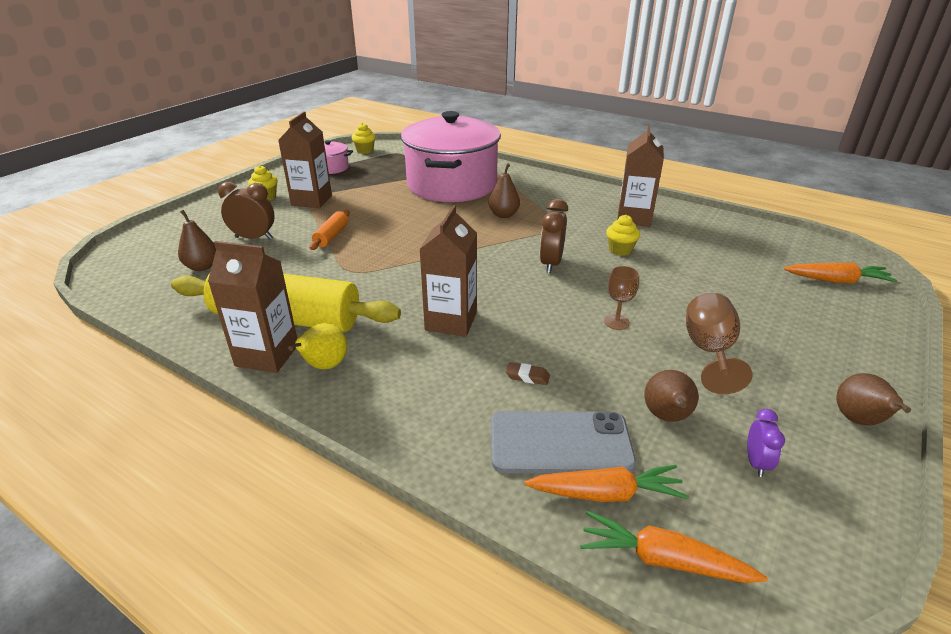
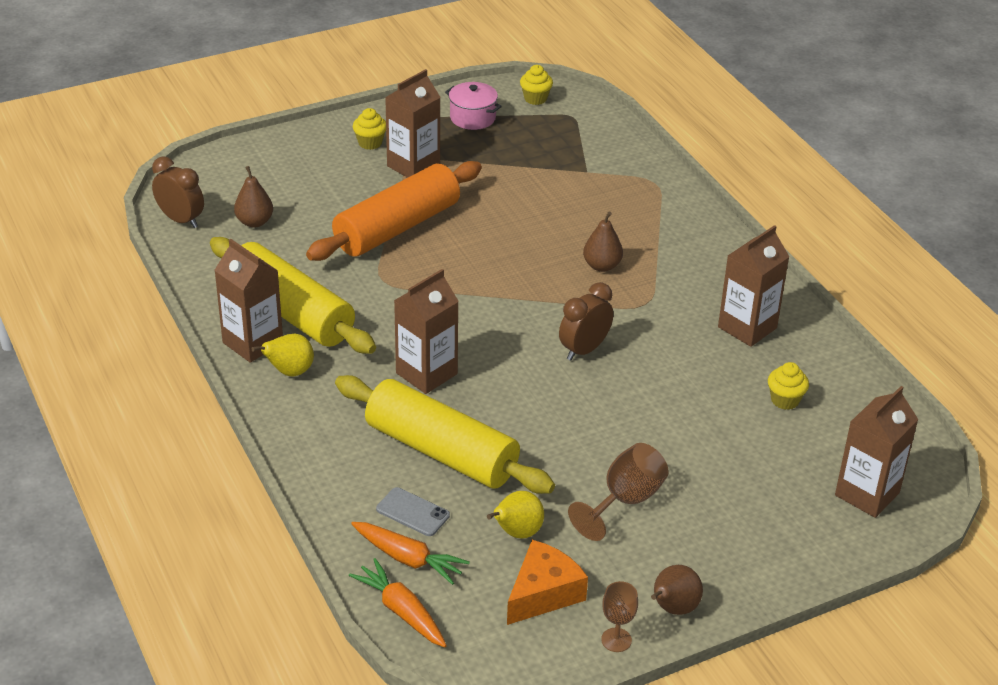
camera: 30 degrees right, 5 degrees up
(254, 238) = (321, 201): brown clock -> brown clock (181, 220)
(331, 236) = (397, 227): orange rolling pin -> orange rolling pin, size x2.34
(452, 185) = (587, 197): pink pot -> none
(527, 376) = (441, 452): brown eraser -> yellow rolling pin
(560, 443) = (412, 512): grey phone -> grey phone, size x0.56
(616, 322) = (575, 438): brown goblet -> brown goblet (616, 640)
(620, 250) = (677, 363): yellow cupcake -> yellow cupcake (785, 400)
(666, 417) = (517, 533): brown pear -> yellow pear
(756, 463) = (543, 593): purple clock -> orange cheese
(836, 280) = (867, 494): orange carrot -> brown carton

